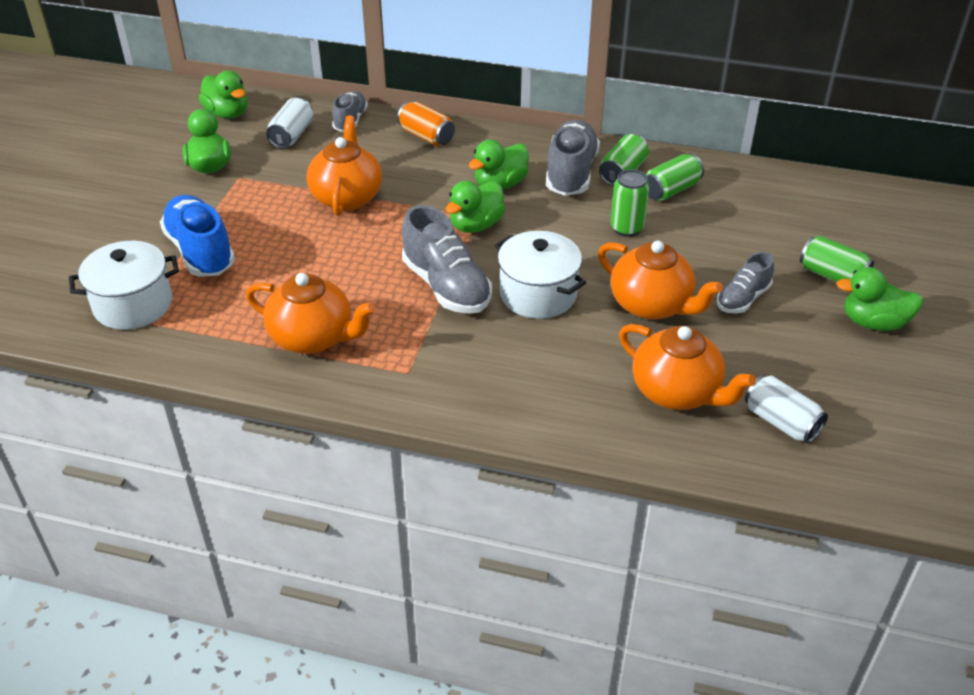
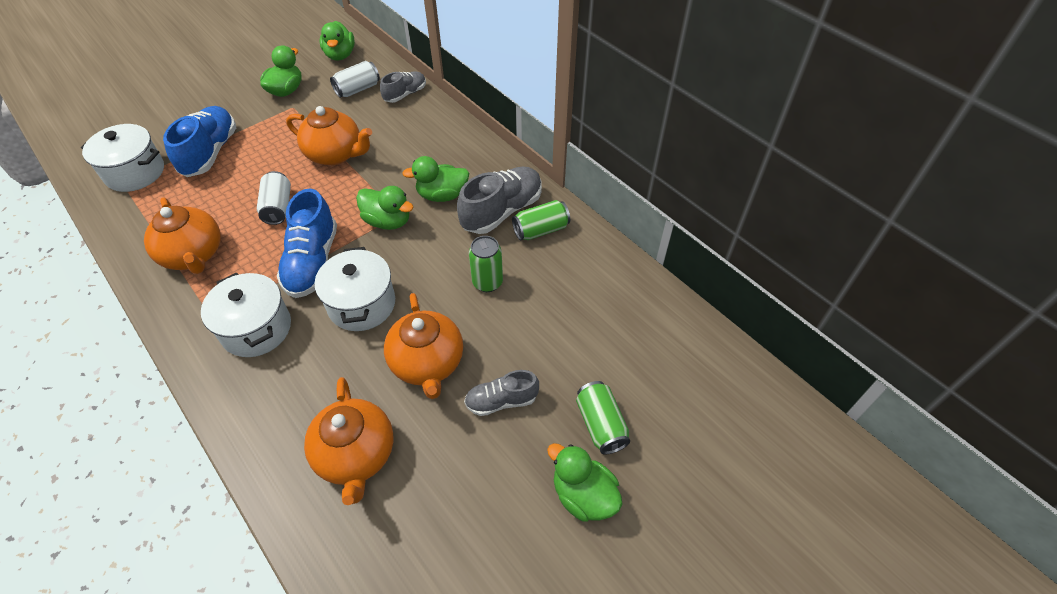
camera: 35 degrees right, 10 degrees up
(347, 196) = (335, 154): orange teapot -> orange teapot turned 75 degrees clockwise
(426, 136) = (439, 130): orange can -> none
(446, 286) = (313, 262): grey shoe -> blue shoe
(464, 358) = (256, 329): none -> white pot
(476, 225) = (388, 221): green duck -> green duck turned 135 degrees counterclockwise
(671, 190) = (560, 266): green can -> none
(781, 422) = (398, 540): white can -> white can (278, 207)

